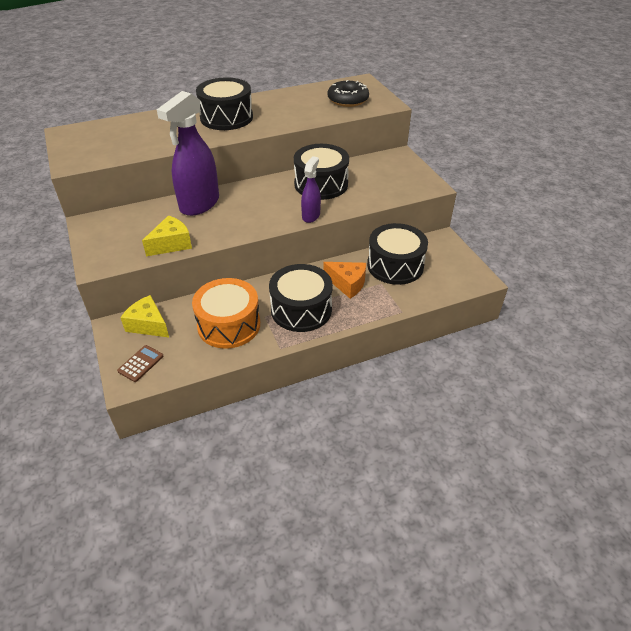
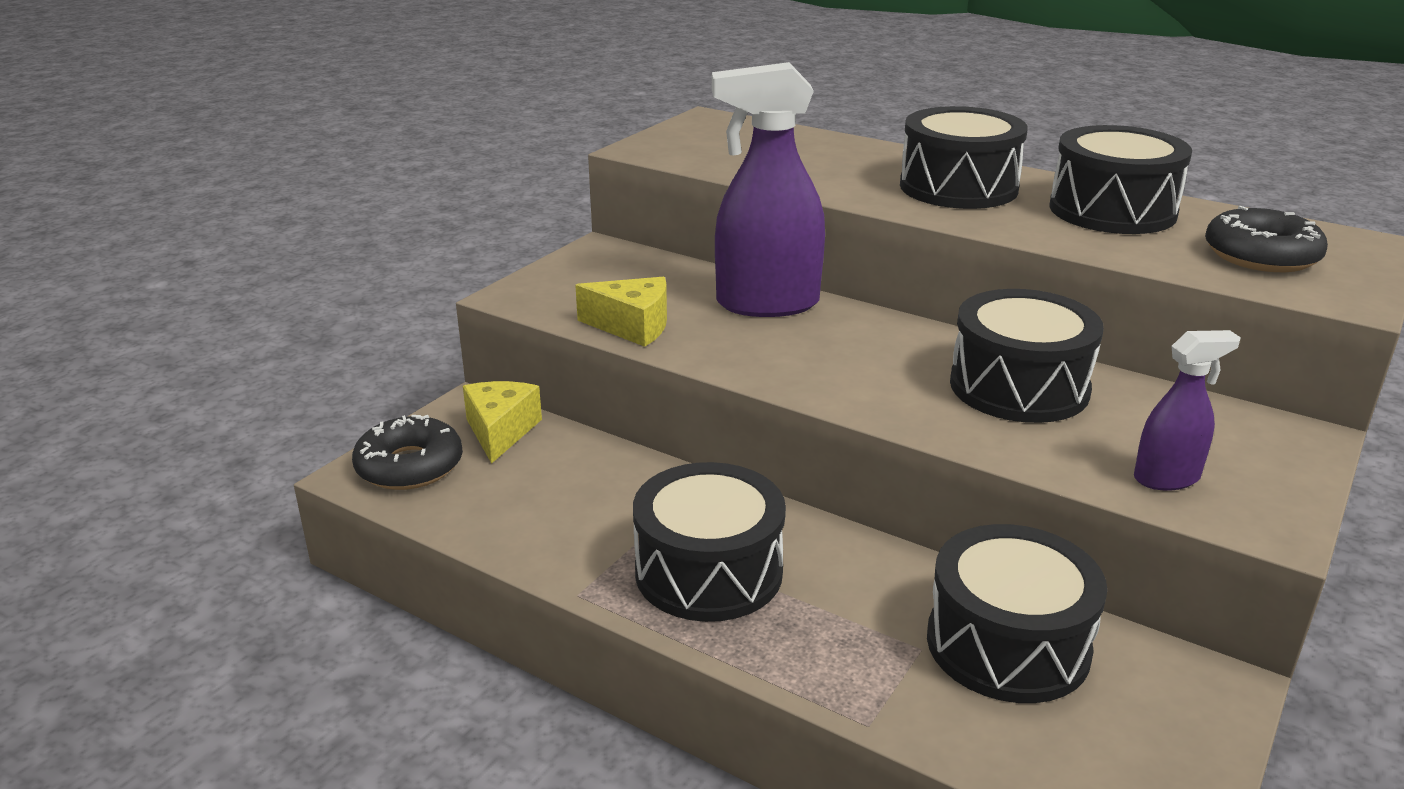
camera: 55 degrees right, 15 degrees down
(141, 363) = (409, 466): brown calculator -> black donut
(229, 325) = (579, 507): orange drum -> none
(286, 103) = (1112, 210): none -> black drum
(311, 216) = (901, 417): purple spray bottle -> purple spray bottle (1167, 478)
(347, 284) = (855, 599): orange cheese -> none

